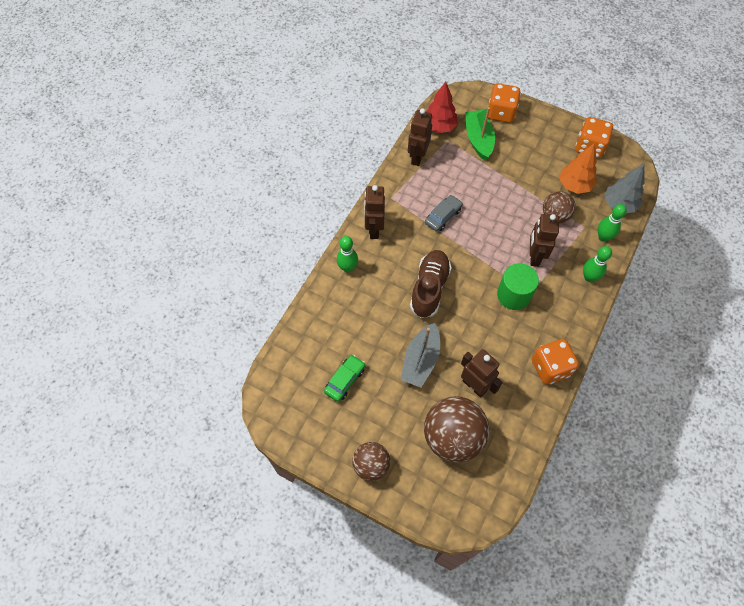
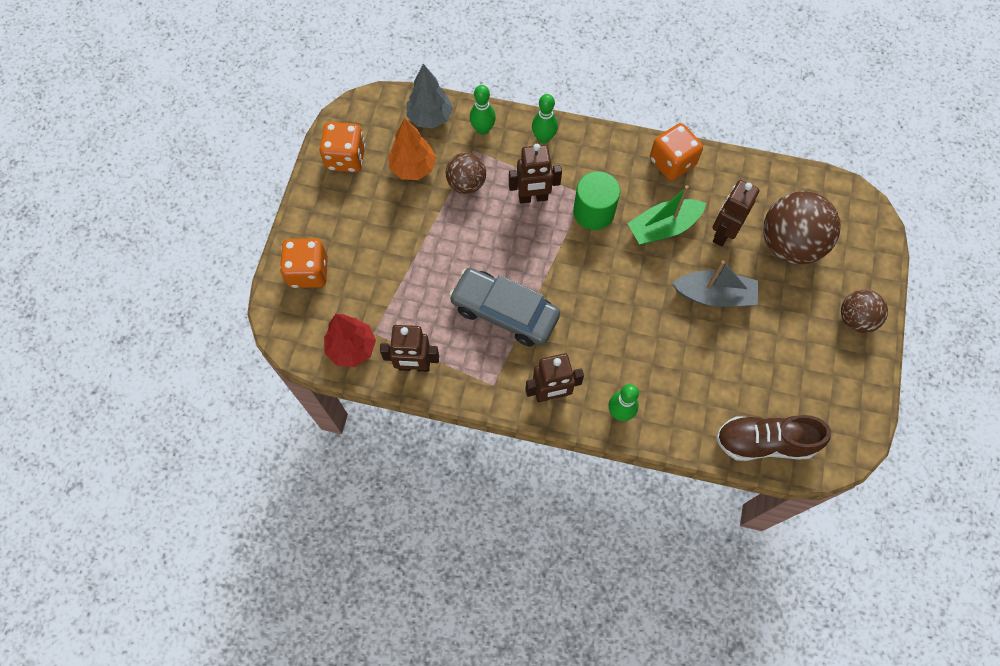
camera: 105 degrees left, 5 degrees up
(345, 380) = (771, 373): green car -> none
(429, 288) = (616, 306): brown shoe -> brown shoe (764, 442)
(443, 216) = (504, 312): grey car -> grey car, size x1.82
(478, 139) = (363, 292): green boat -> green boat (663, 227)

